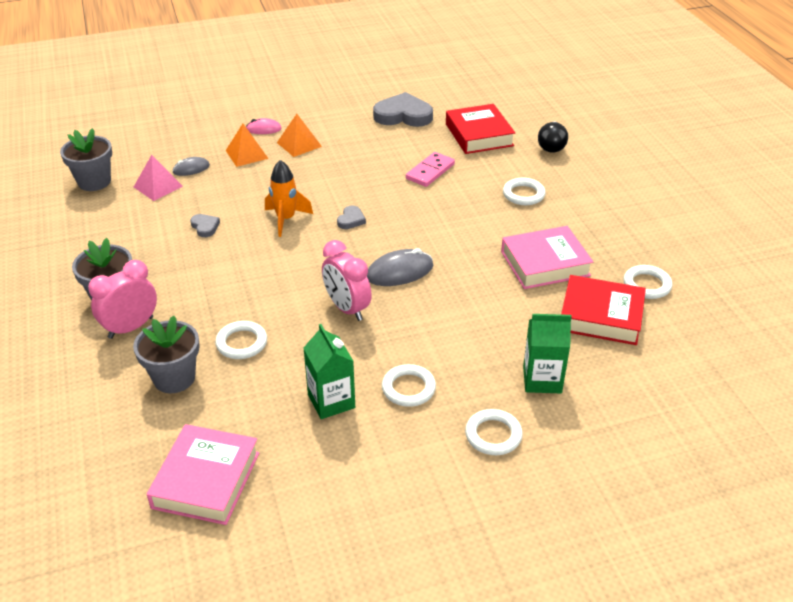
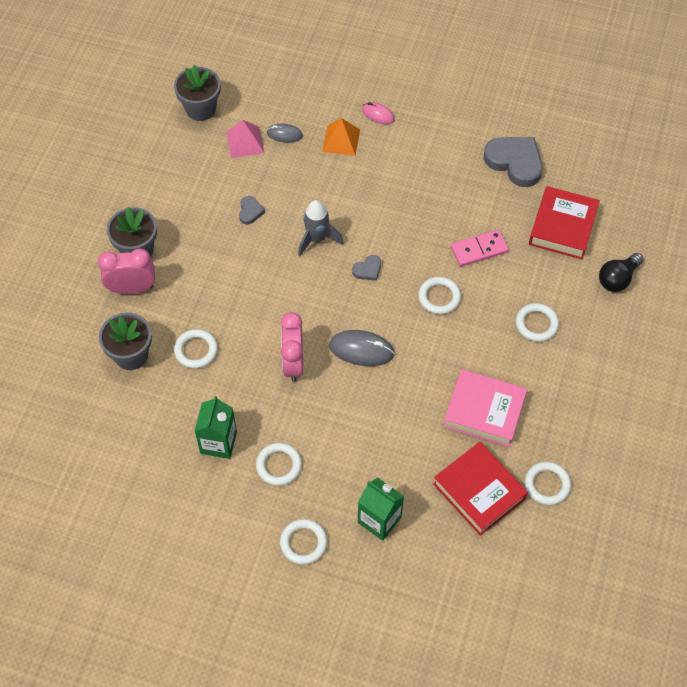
camera: 35 degrees right, 20 degrees up
(206, 480) = (96, 456): pink book -> none
(286, 219) = (317, 239): orange rocket -> grey rocket
(299, 144) = (393, 151): orange pyramid -> none
(429, 211) = (439, 297): none -> white ring

